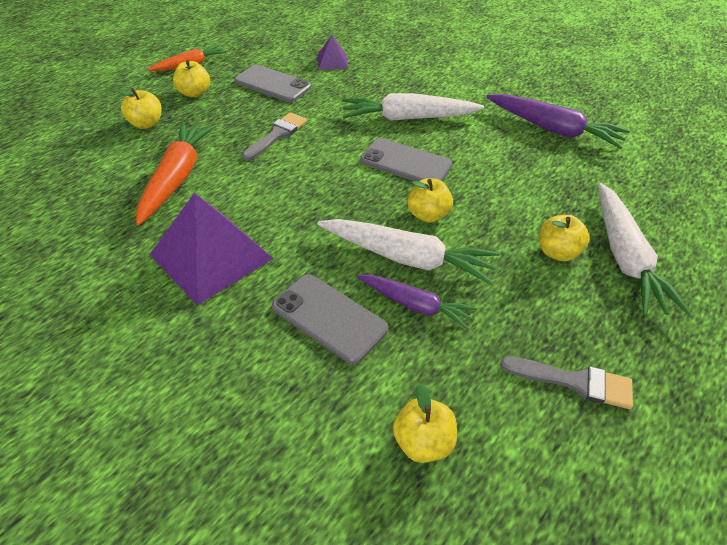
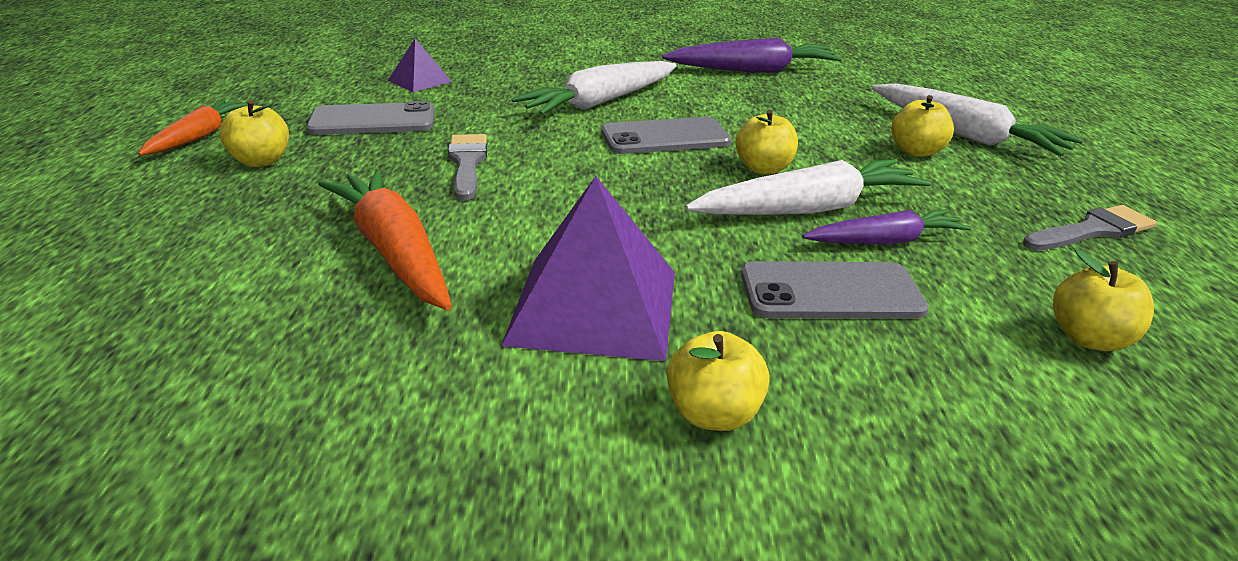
camera: 40 degrees left, 15 degrees down
(146, 124) = (232, 216): yellow apple -> yellow apple (713, 414)

